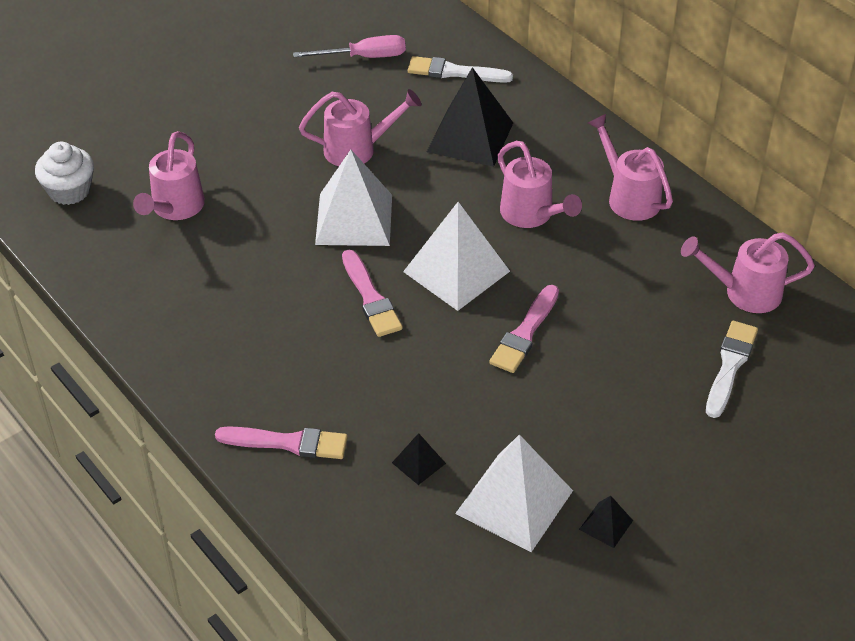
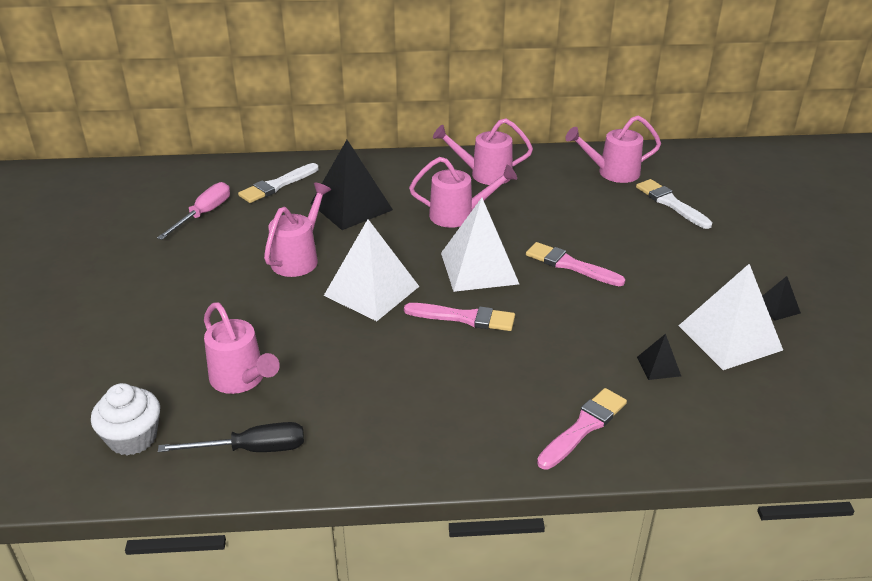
camera: 55 degrees left, 10 degrees down
(106, 258) = (251, 449): none -> black screwdriver
(525, 333) = (570, 265): pink brush -> pink brush turned 150 degrees clockwise
(744, 292) = (612, 172): pink watering can -> pink watering can turned 45 degrees clockwise

